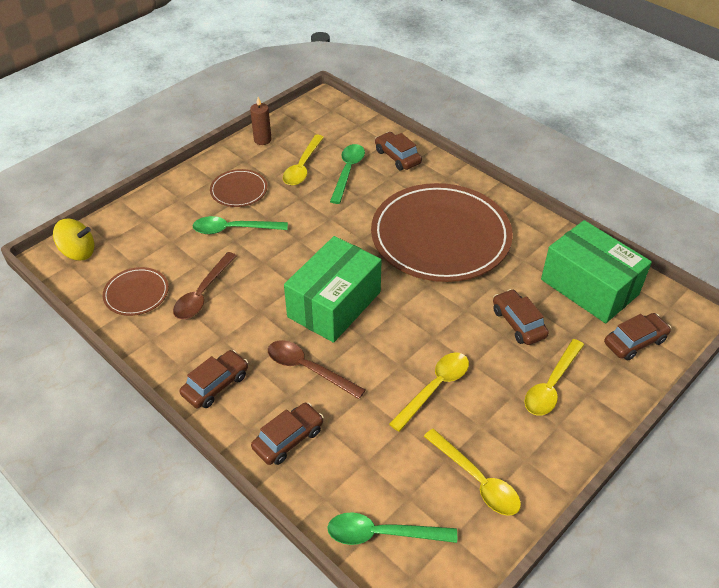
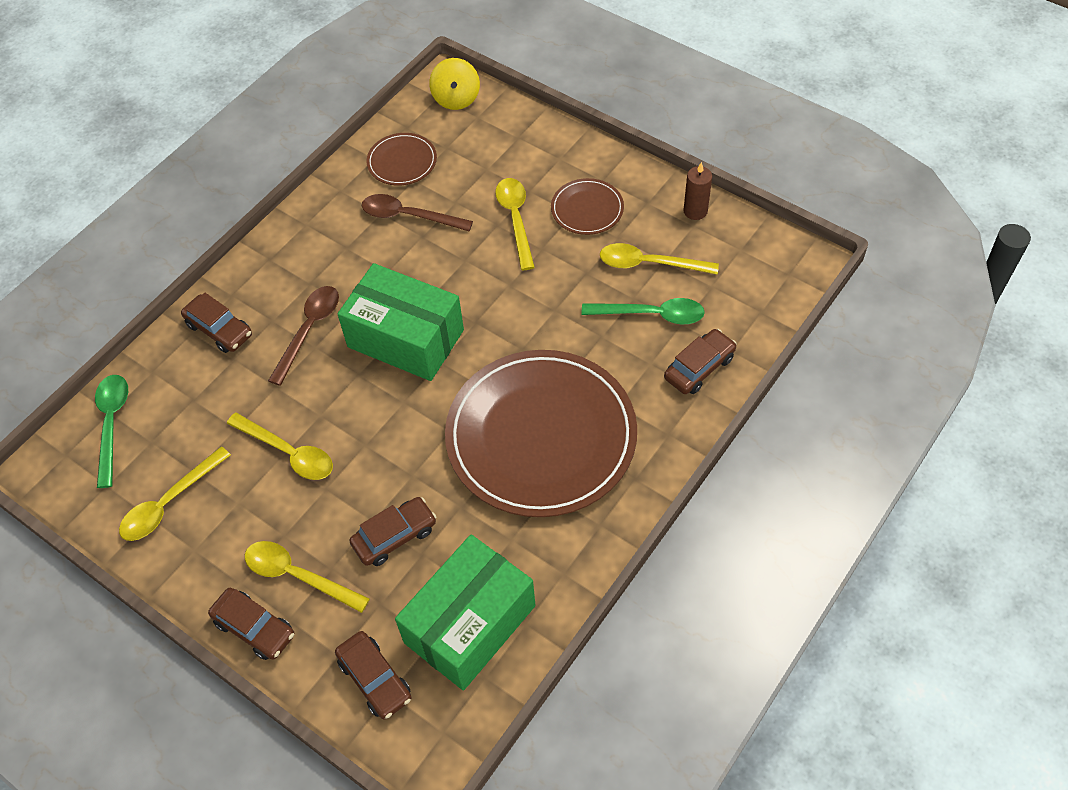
camera: 85 degrees right, 10 degrees up
(215, 385) = (284, 256): brown car -> brown car (254, 628)
(233, 229) = (516, 220): green spoon -> yellow spoon

